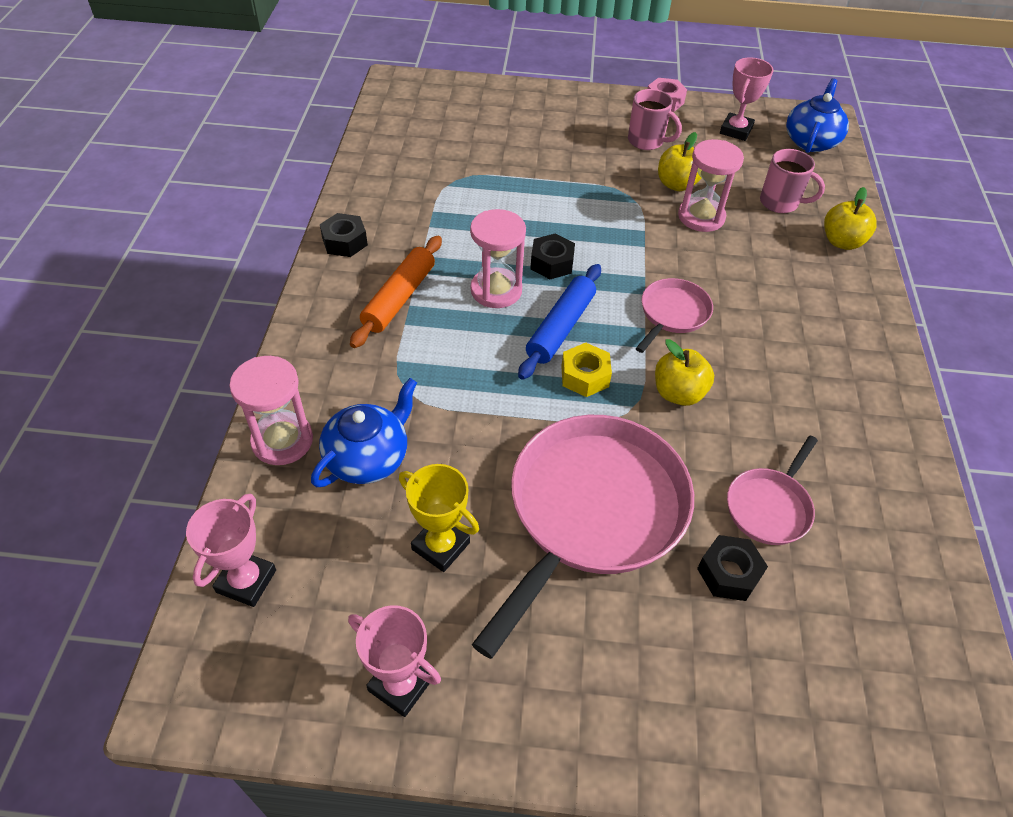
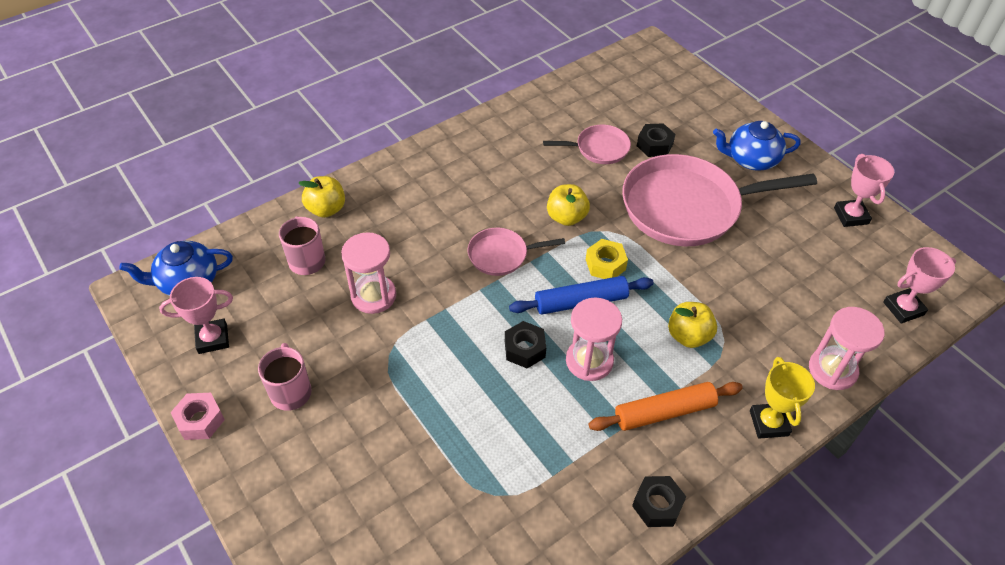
camera: 130 degrees left, 0 degrees up
(368, 458) = (785, 319): blue teapot -> blue teapot (751, 159)
(440, 546) = (782, 249): yellow trophy -> yellow trophy (769, 423)
(676, 184) = (342, 333): yellow apple -> yellow apple (688, 336)

